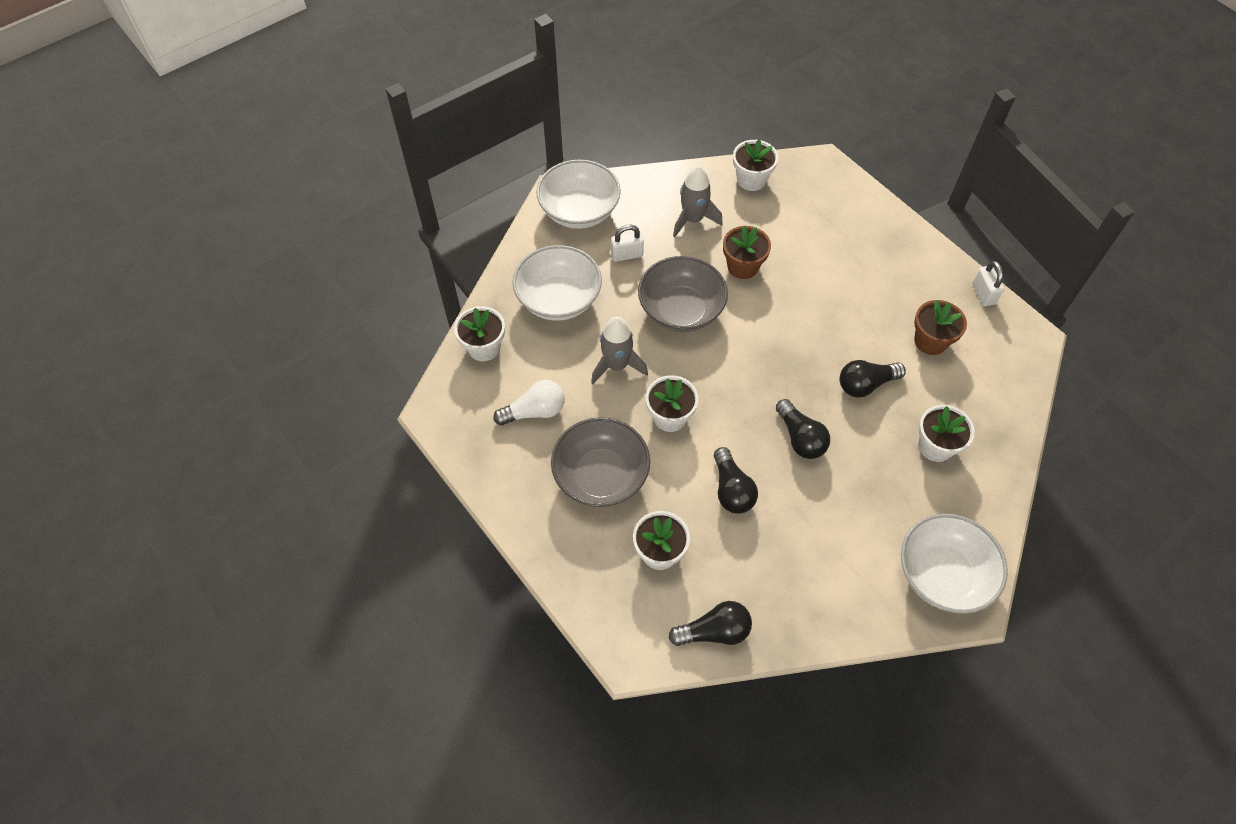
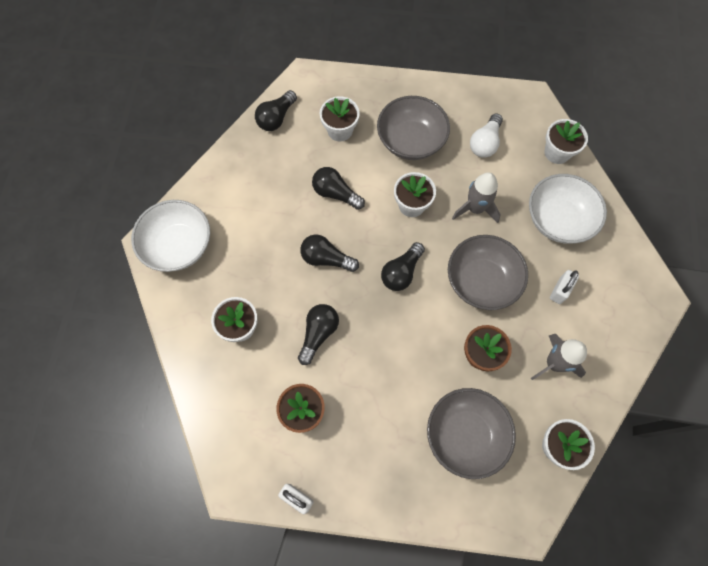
camera: 135 degrees right, 10 degrees up
(579, 211) = (629, 296): white bowl -> none
(742, 371) = (401, 272): none -> black light bulb
(812, 233) = (465, 435): none -> grey bowl

